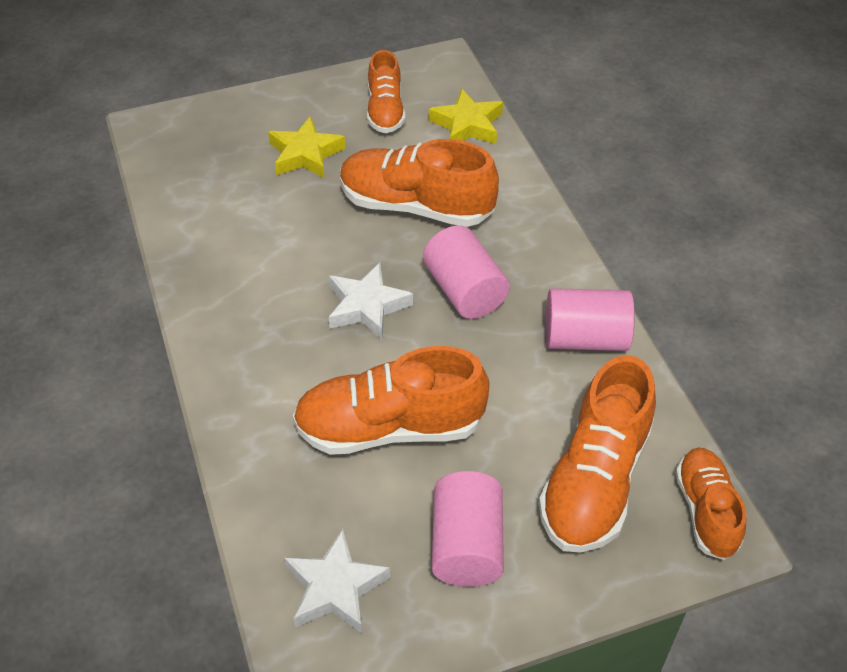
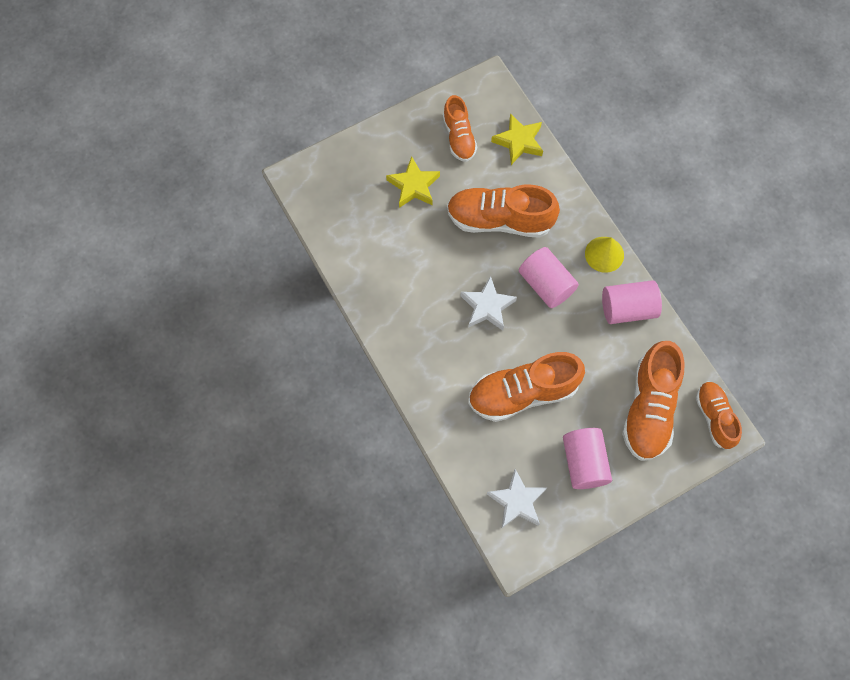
camera: 10 degrees left, 20 degrees up
(562, 266) = (604, 254): none -> yellow cone

